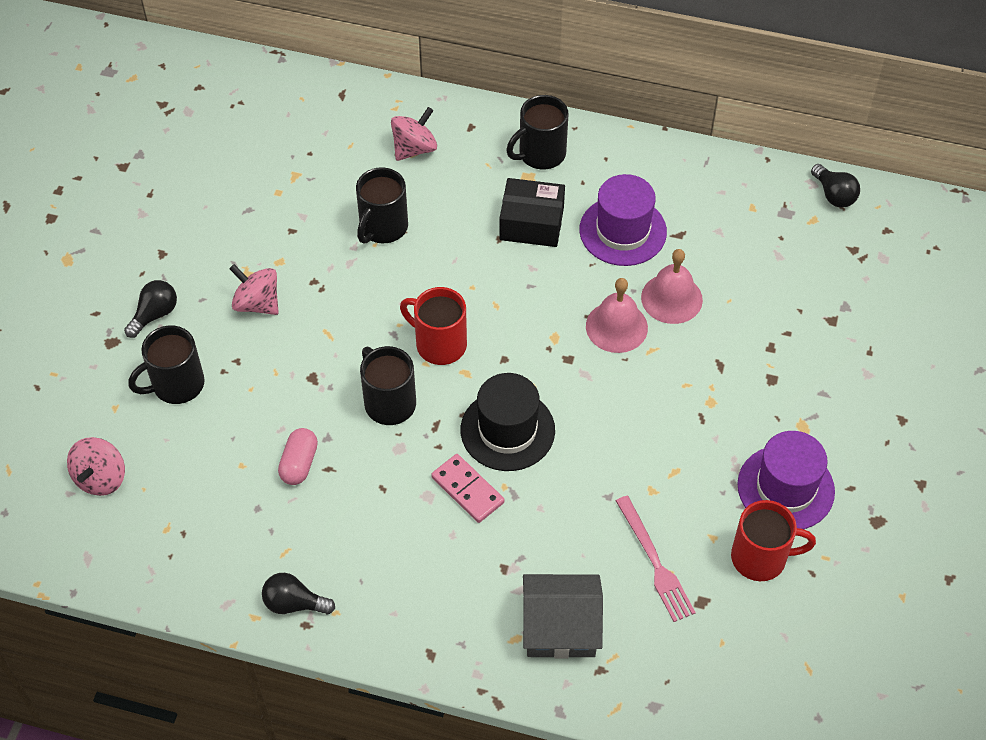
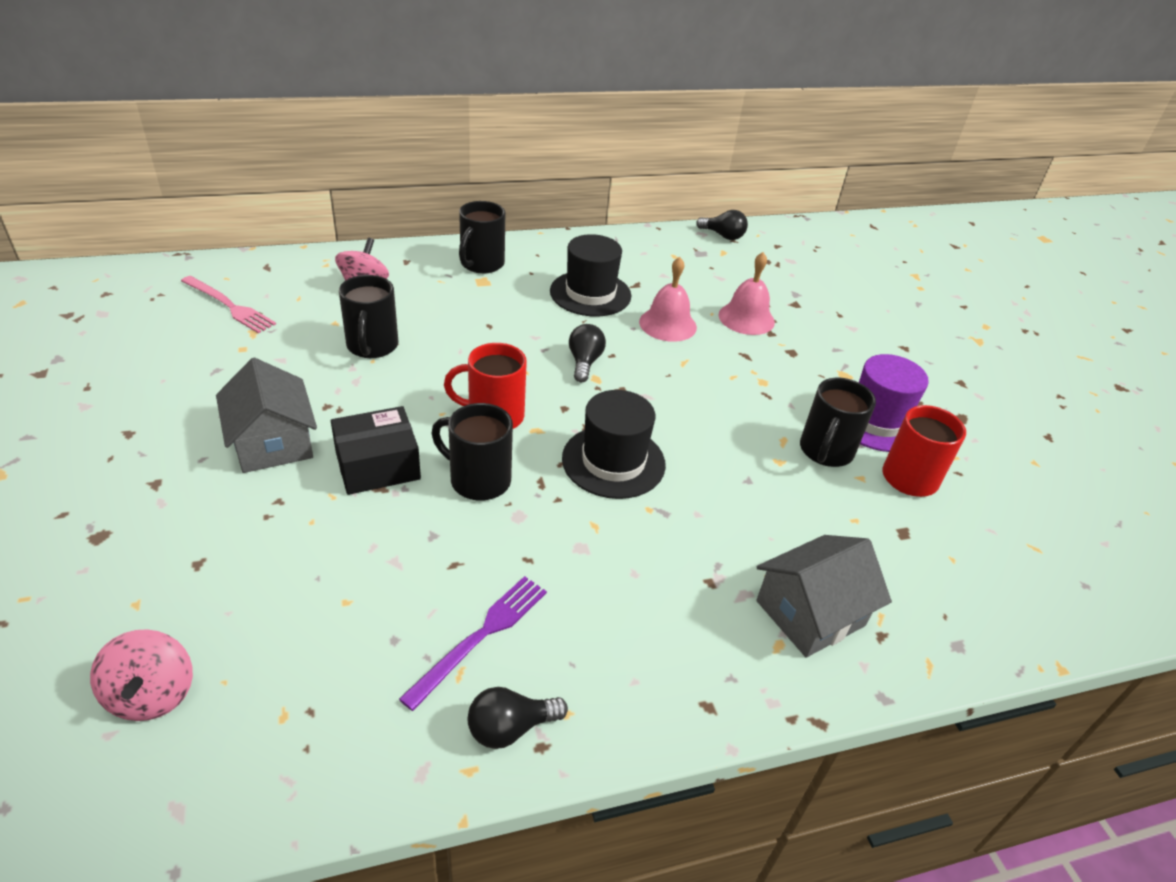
camera: 35 degrees left, 15 degrees down
(155, 314) = (147, 491): black light bulb -> black light bulb (584, 362)
(176, 385) = (212, 550): black mug -> black mug (825, 451)
(257, 303) = (273, 442): pink spinning top -> grey house
(299, 464) = (417, 572): pink capsule -> none
(313, 532) = (480, 636): none -> purple fork
(467, 490) = (616, 526): pink domino -> none
(531, 223) = (510, 308): black box -> black box (377, 465)
(616, 327) = (641, 355): pink bell -> pink bell (746, 318)
(623, 231) = (590, 293): purple hat -> black hat
(655, 562) = (836, 517): pink fork -> pink fork (229, 306)

